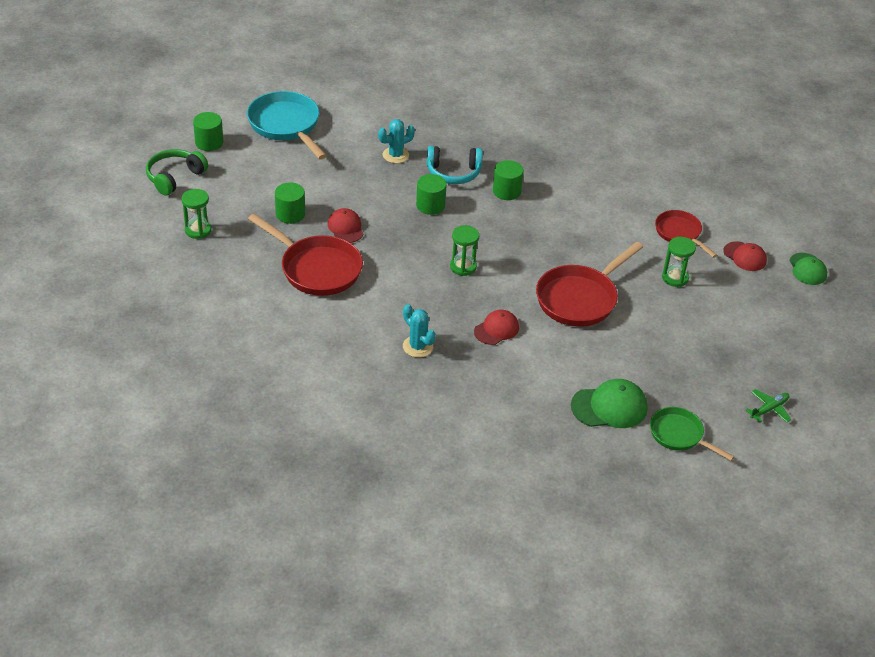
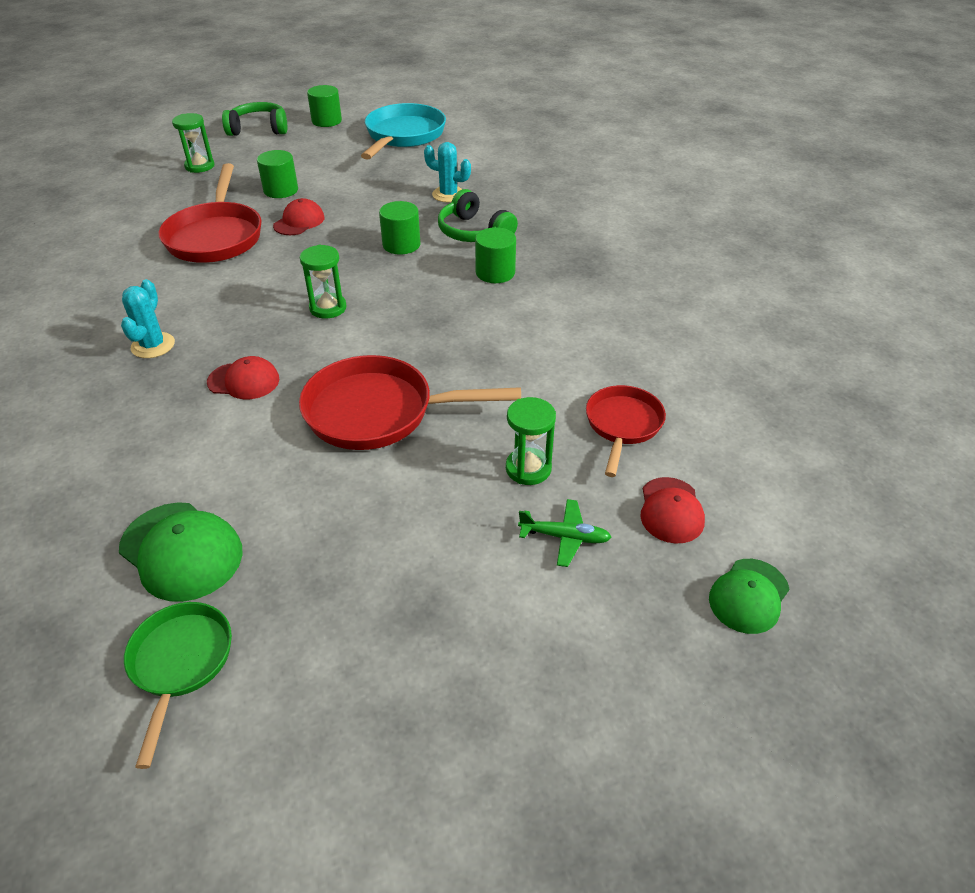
camera: 50 degrees right, 0 degrees up
(453, 172) = (474, 232): turquoise headphones -> green headphones
(769, 409) = (350, 747): green plane -> green plane (565, 537)

